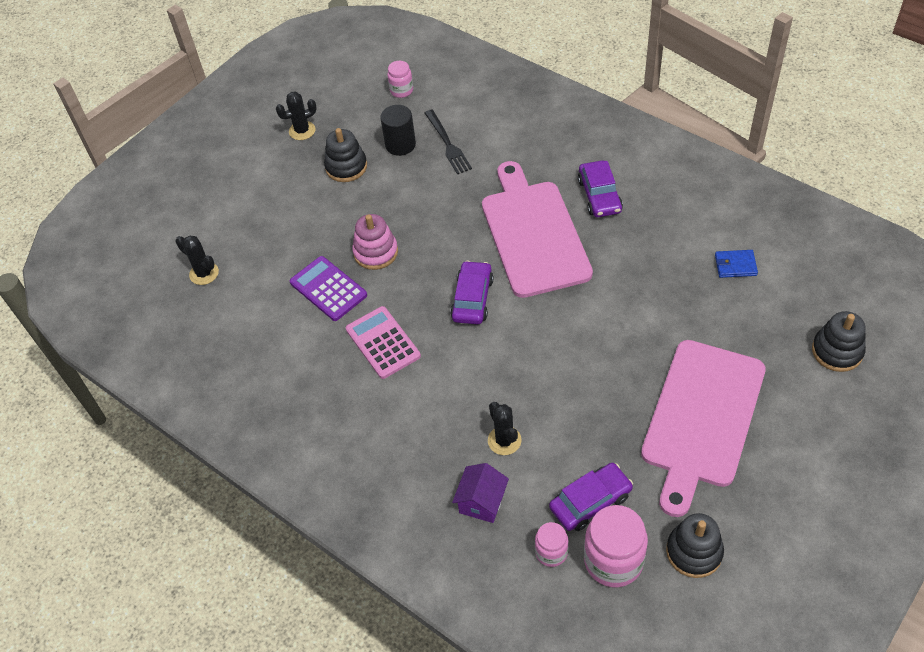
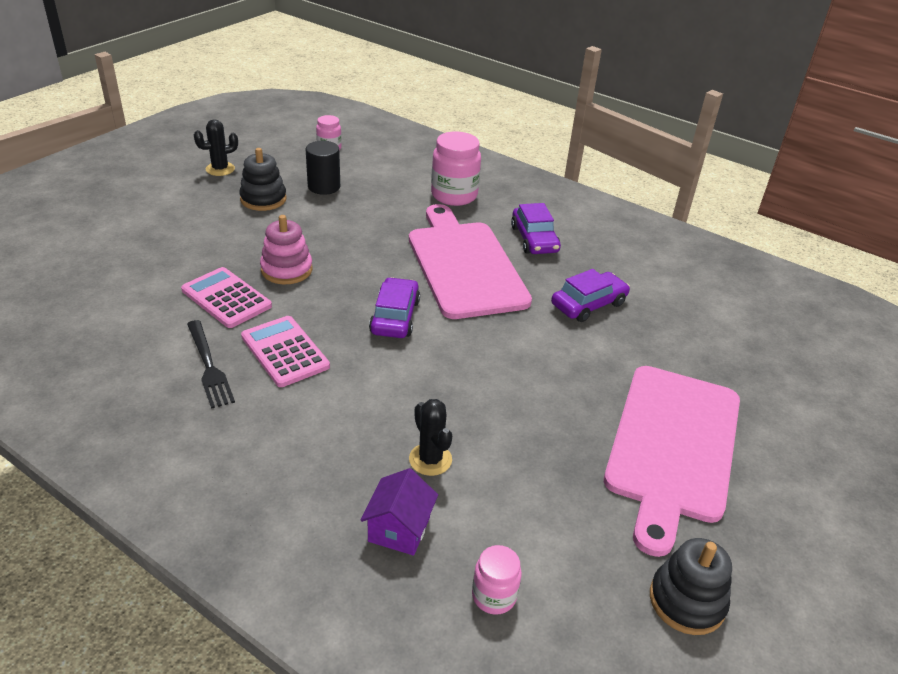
camera: 10 degrees left, 15 degrees down
(204, 273) = (80, 276): black cactus -> none
(328, 289) = (226, 298): purple calculator -> pink calculator
(448, 144) = (374, 189): black fork -> black fork (209, 366)
(590, 501) = (543, 534): purple car -> purple car (588, 304)
(613, 561) = (579, 609): pink jar -> pink jar (454, 195)
(735, 265) = (686, 305): blue wallet -> none
(837, 351) = (814, 387): black stacking toy -> none

